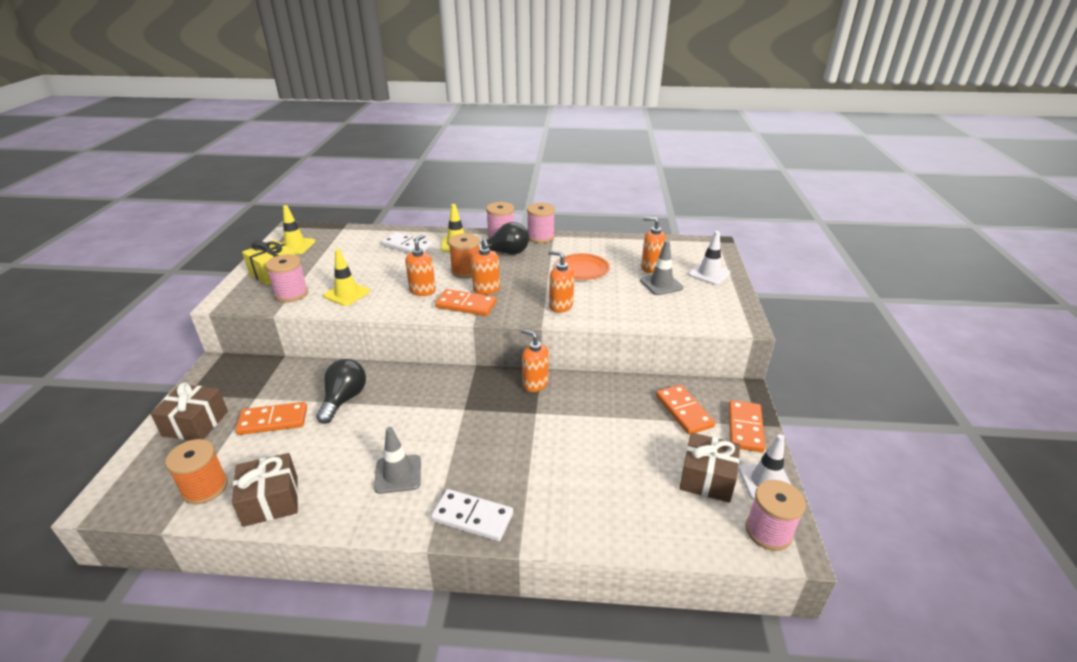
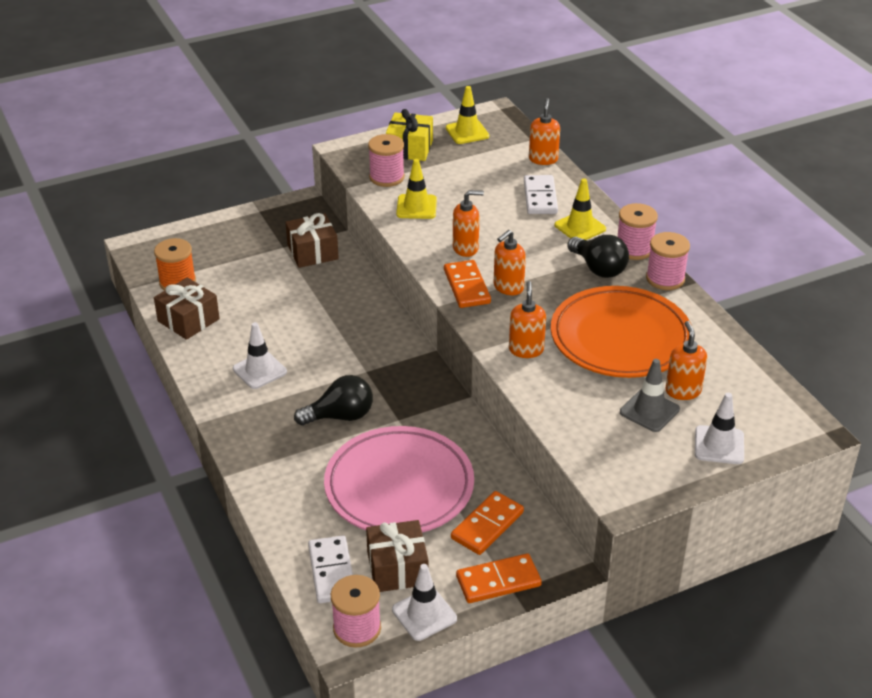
camera: 60 degrees right, 5 degrees up
(195, 423) = (232, 236): brown gift -> brown gift (312, 252)
(273, 420) = (265, 272): orange domino -> none
(344, 399) = (320, 295): black light bulb -> black light bulb (340, 416)
(398, 474) = (259, 370): grey traffic cone -> white traffic cone
(466, 271) = (531, 258): orange spool -> none
(472, 517) = (245, 433): white domino -> white domino (332, 572)
(535, 384) = (440, 402): orange soap dispenser -> orange soap dispenser (543, 159)
(582, 270) = (620, 339): orange plate -> orange plate, size x1.97
(614, 441) = (399, 487): none -> pink plate

